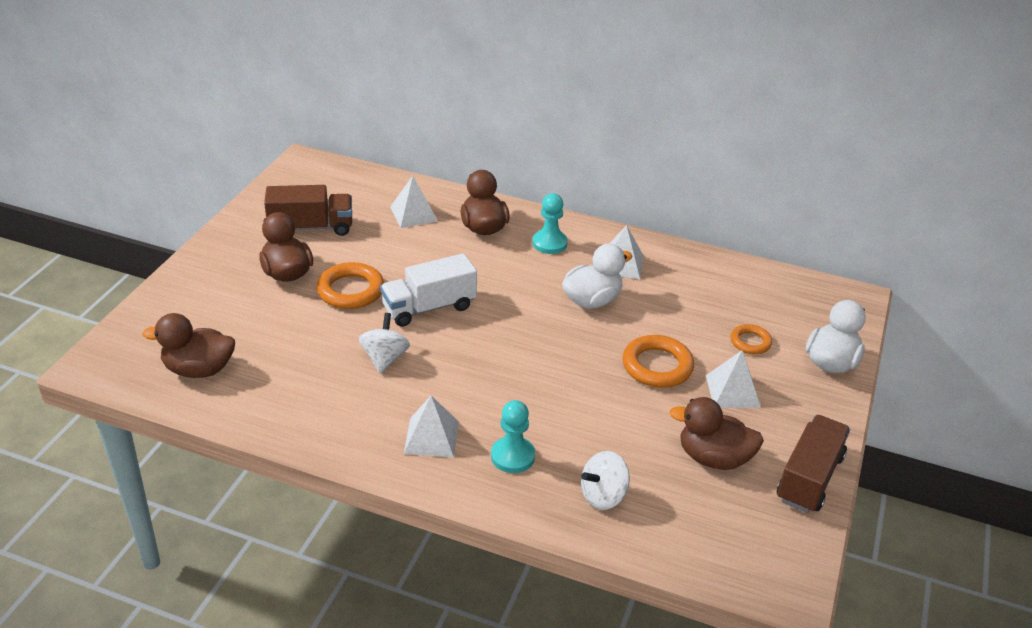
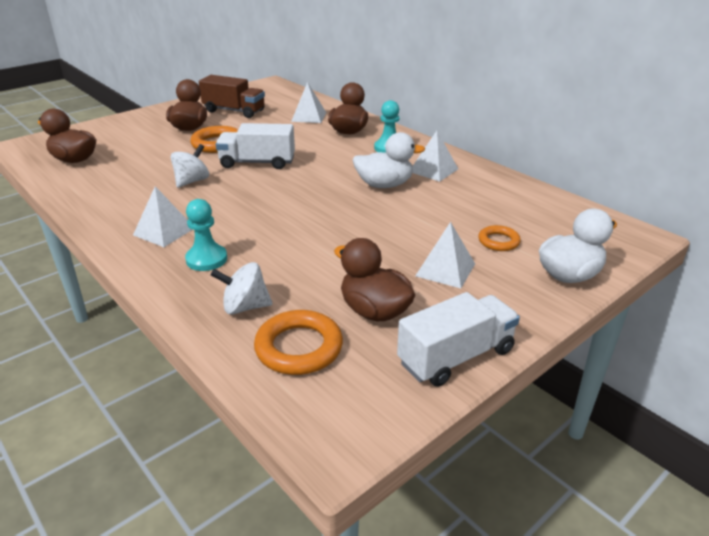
camera: 30 degrees right, 5 degrees down
(657, 366) = (393, 236): orange ring -> orange ring (299, 348)
(809, 478) = (456, 357): brown truck -> white truck

